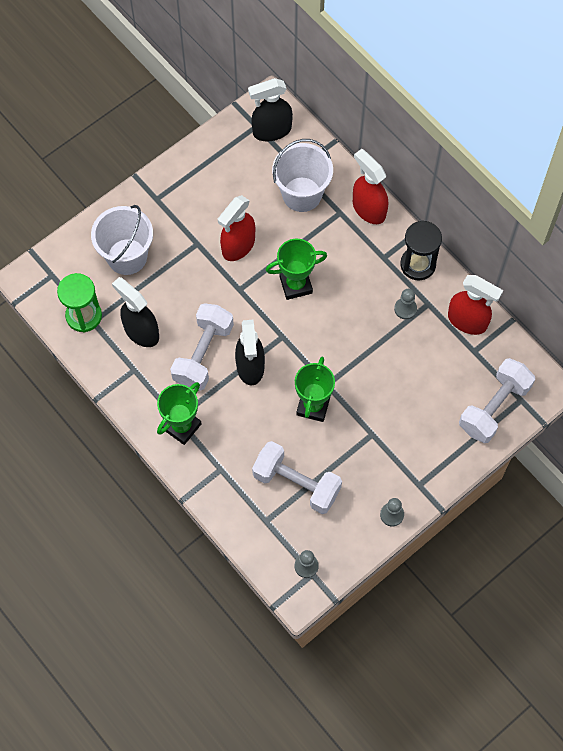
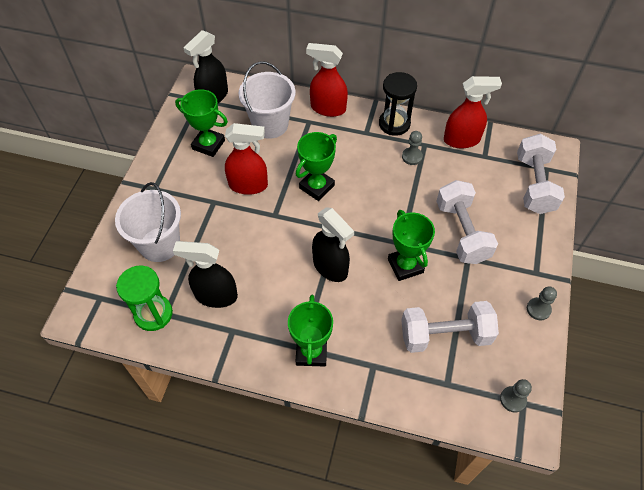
camera: 35 degrees left, 10 degrees down
(203, 354) = (283, 281): white dumbbell -> white dumbbell (462, 232)
(232, 182) = (208, 144): none -> green trophy
(238, 246) = (248, 185): red spray bottle -> red spray bottle turned 90 degrees counterclockwise

